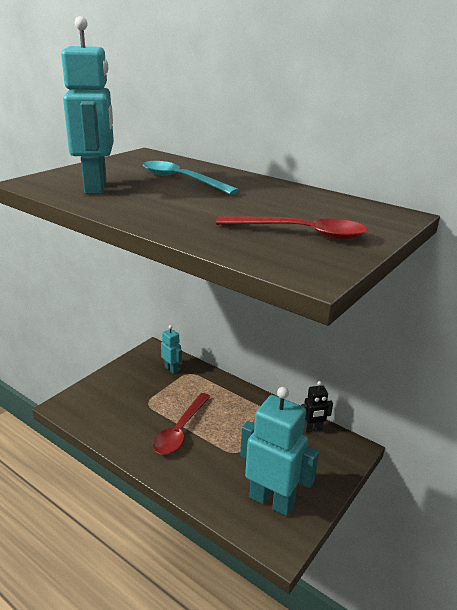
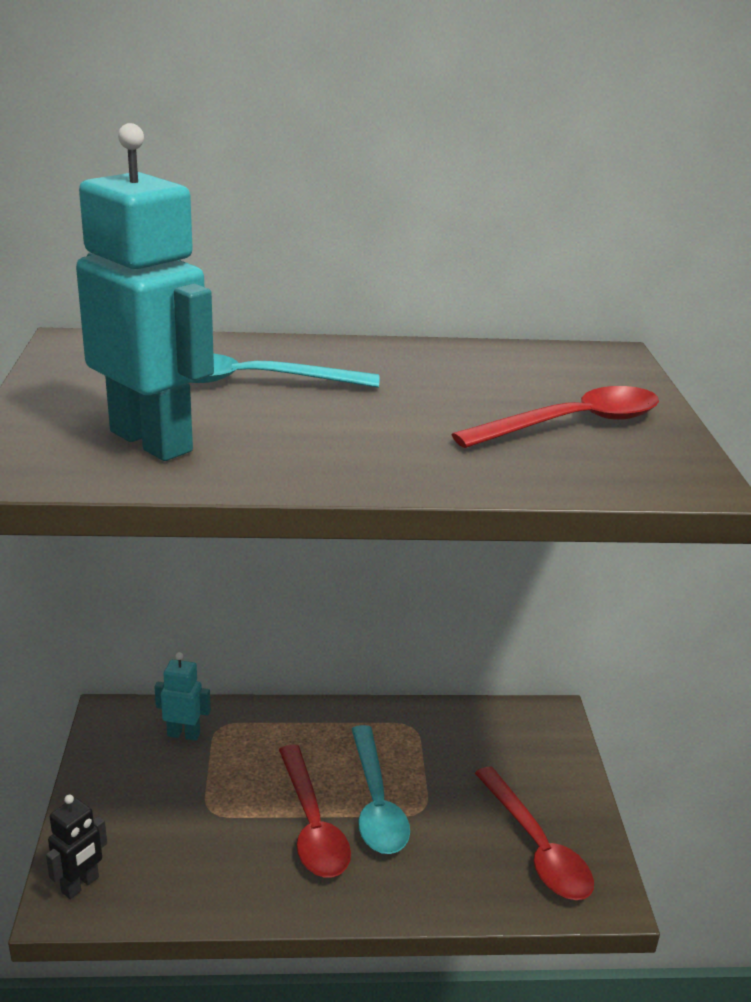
camera: 40 degrees left, 0 degrees up
(218, 437) = (376, 803): none -> turquoise spoon
(271, 501) = (536, 847): turquoise robot -> red spoon
(312, 429) = (480, 718): black robot -> black robot (80, 885)

